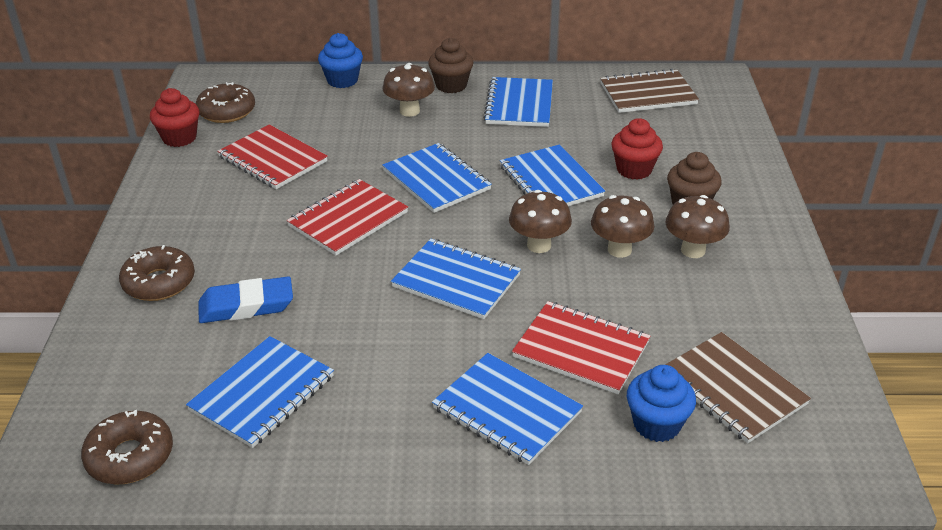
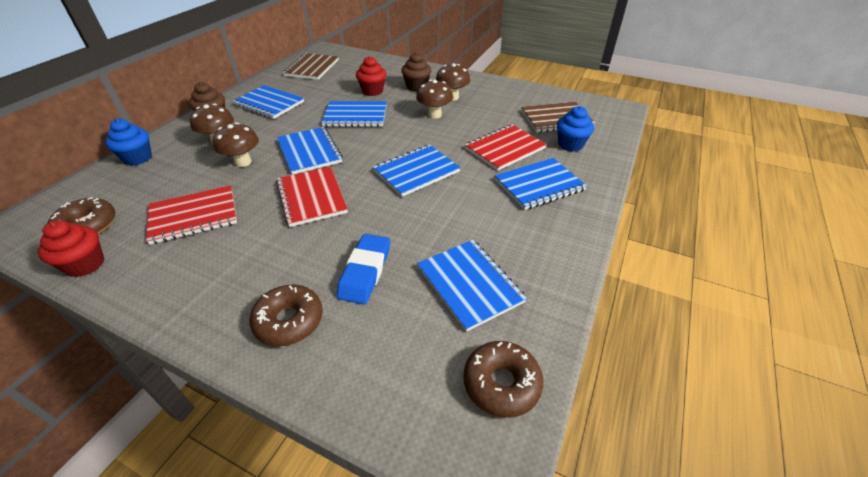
camera: 65 degrees left, 5 degrees up
(436, 180) = (309, 152): blue notebook -> blue notebook turned 75 degrees clockwise
(539, 245) = (409, 136): brown mushroom -> brown mushroom (243, 162)

